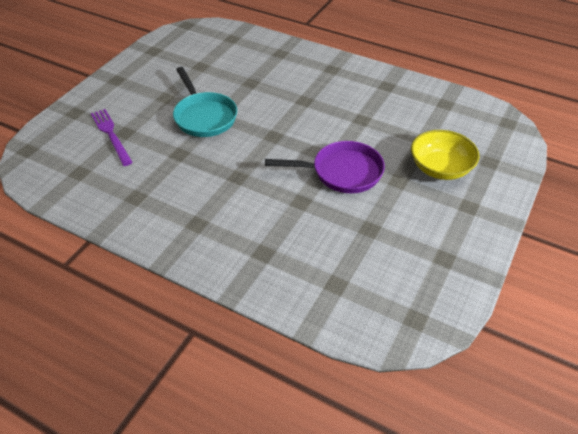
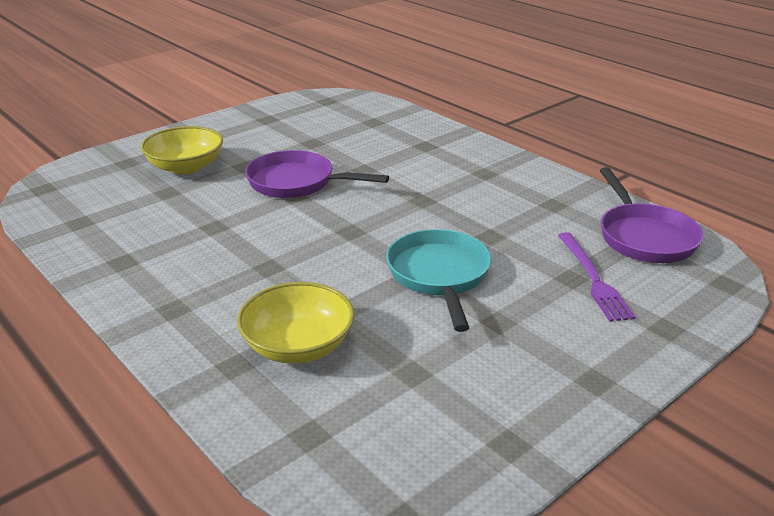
camera: 160 degrees left, 15 degrees down
(70, 178) = (644, 236): none -> purple pan
(258, 66) = (298, 346): none -> yellow bowl

